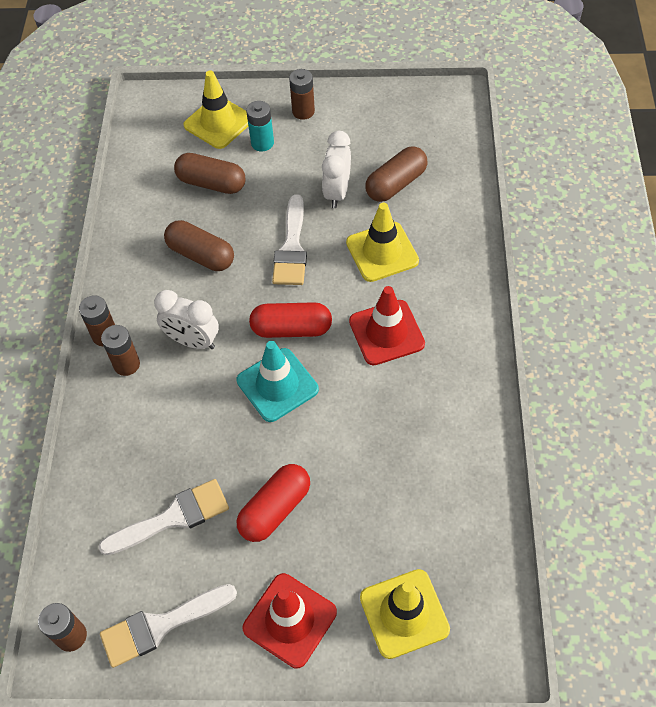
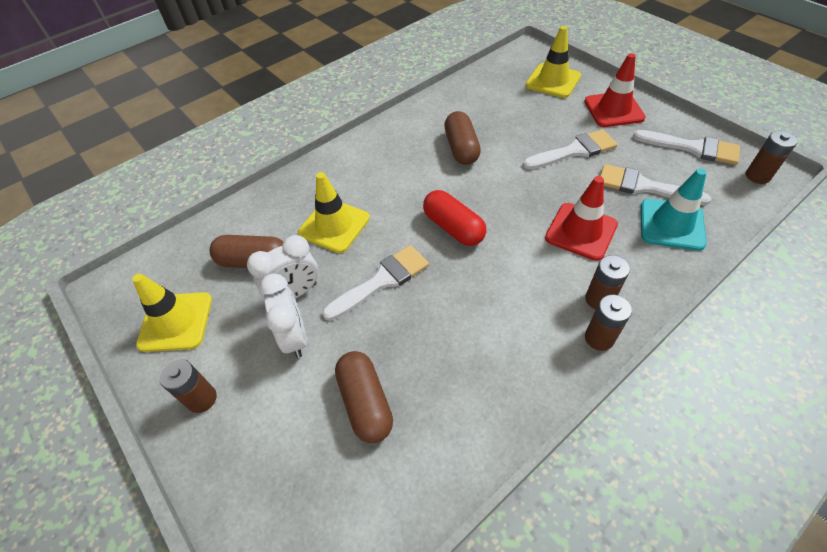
camera: 130 degrees left, 5 degrees down
(193, 341) = (530, 275): white clock -> white clock (295, 337)
(201, 255) = (452, 338): brown capsule -> brown capsule (461, 148)
(218, 122) = (274, 474): yellow traffic cone -> yellow traffic cone (176, 322)
(262, 143) = (275, 401): turquoise battery -> none
(275, 509) = (574, 151): red capsule -> white brush
(277, 385) = (502, 204): turquoise traffic cone -> turquoise traffic cone (671, 224)
(386, 332) = (402, 181): red traffic cone -> red traffic cone (581, 231)

